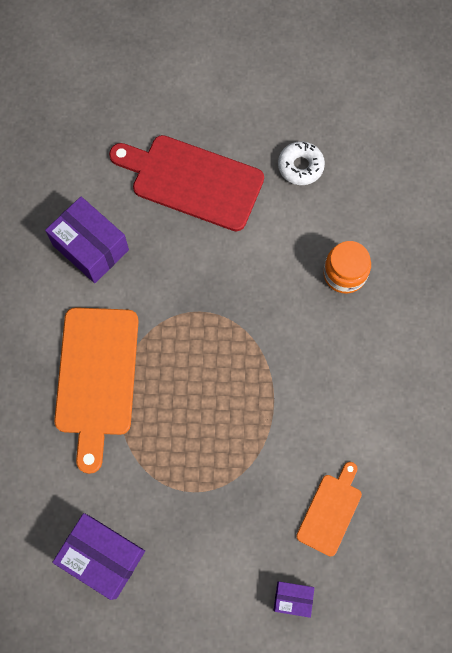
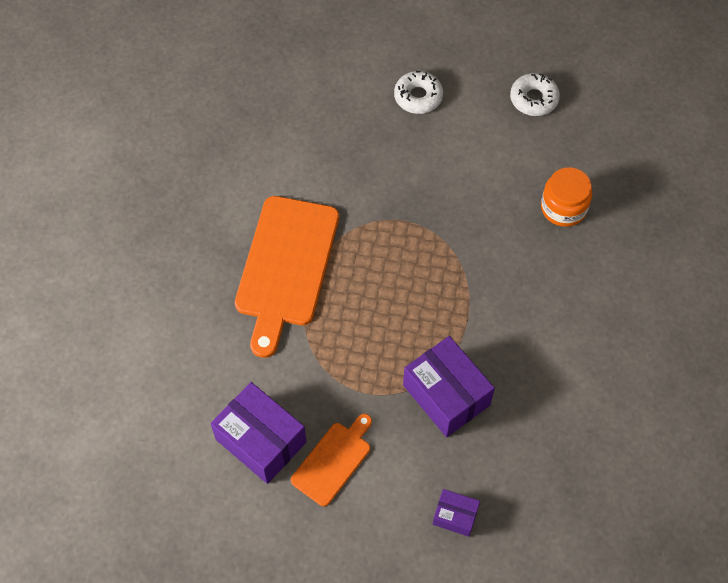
camera: 10 degrees right, 10 degrees down
(91, 247) = (302, 143): purple box -> purple box (446, 395)
(192, 181) = (418, 97): red cutting board -> white donut
(330, 511) = (510, 436): orange cutting board -> orange cutting board (333, 460)

